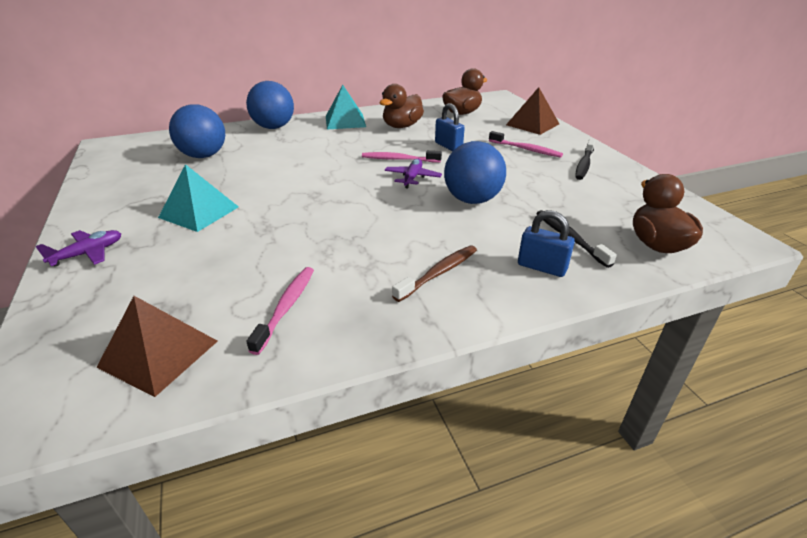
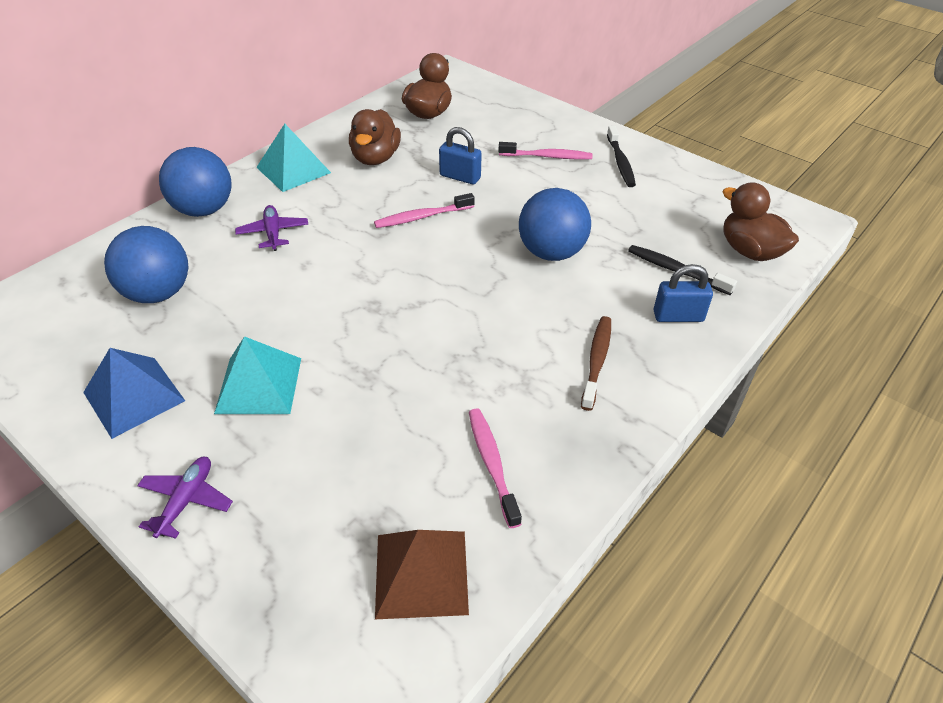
camera: 30 degrees left, 10 degrees up
(131, 196) = (134, 396): none -> blue pyramid
(412, 178) = (462, 241): purple plane -> purple plane (273, 233)
(532, 124) = (524, 112): brown pyramid -> none

